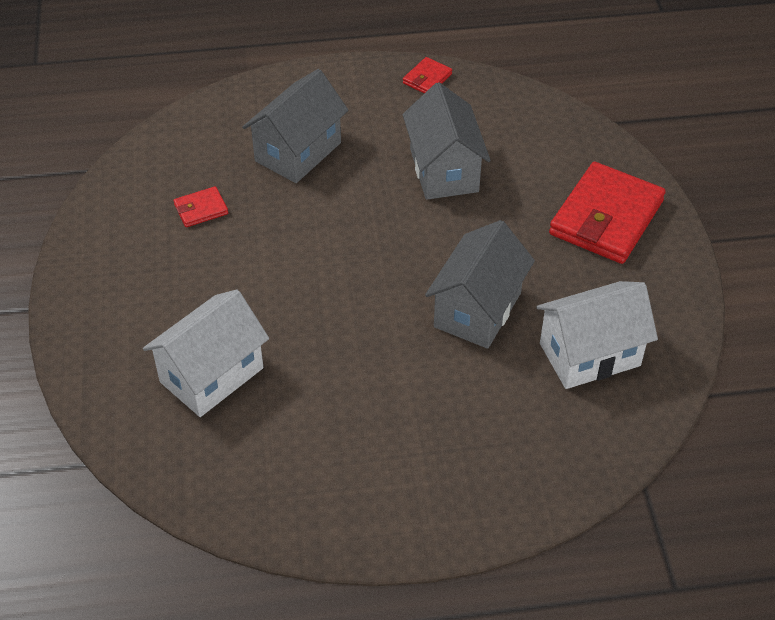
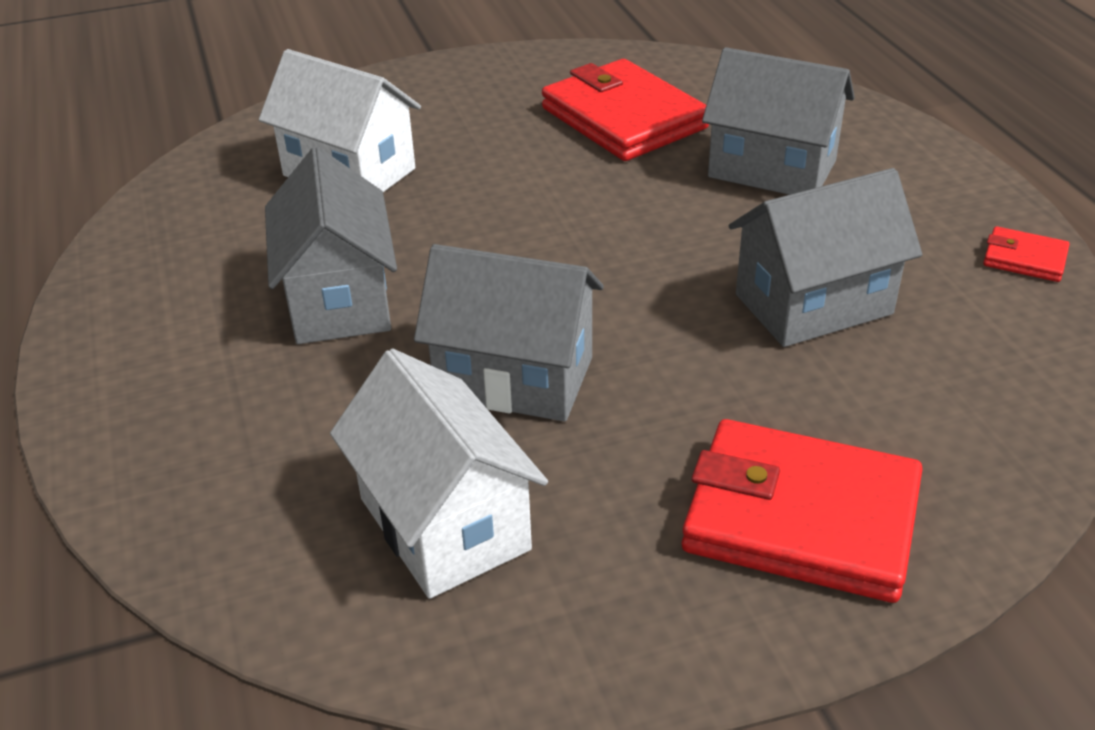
camera: 80 degrees right, 10 degrees down
(201, 209) = (623, 118): red wallet -> red wallet, size x2.24
(376, 389) = (339, 300): none -> grey house

